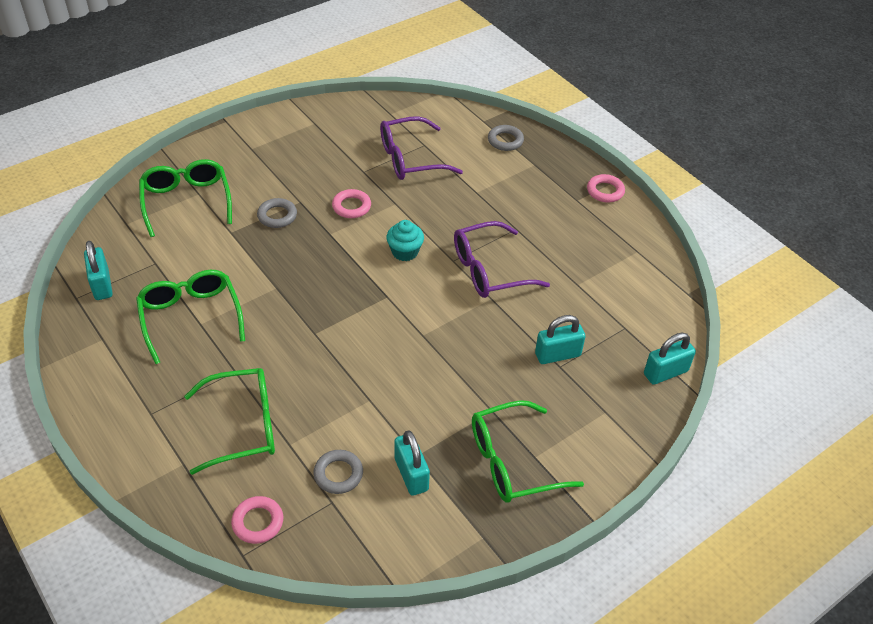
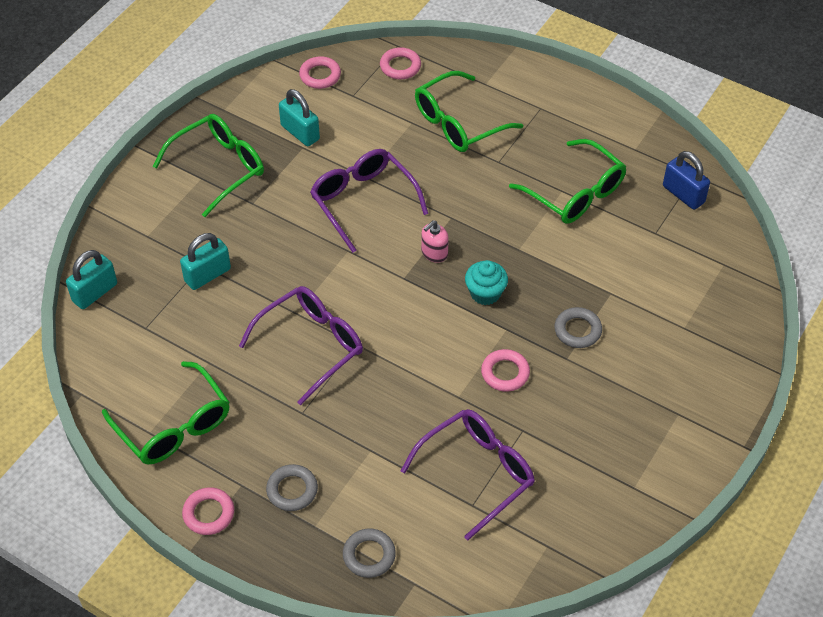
camera: 160 degrees right, 5 degrees up
(102, 285) = (683, 194): turquoise padlock -> blue padlock
(186, 202) = (687, 312): green glasses -> green glasses (173, 425)
(338, 474) = (359, 114): grey ring -> grey ring (292, 490)
(349, 308) = (434, 253): none -> pink soap dispenser
(354, 544) = (320, 75): none -> pink ring
(385, 375) = (363, 202): none -> purple glasses
(405, 252) = (413, 335): turquoise cupcake -> turquoise cupcake (485, 293)

